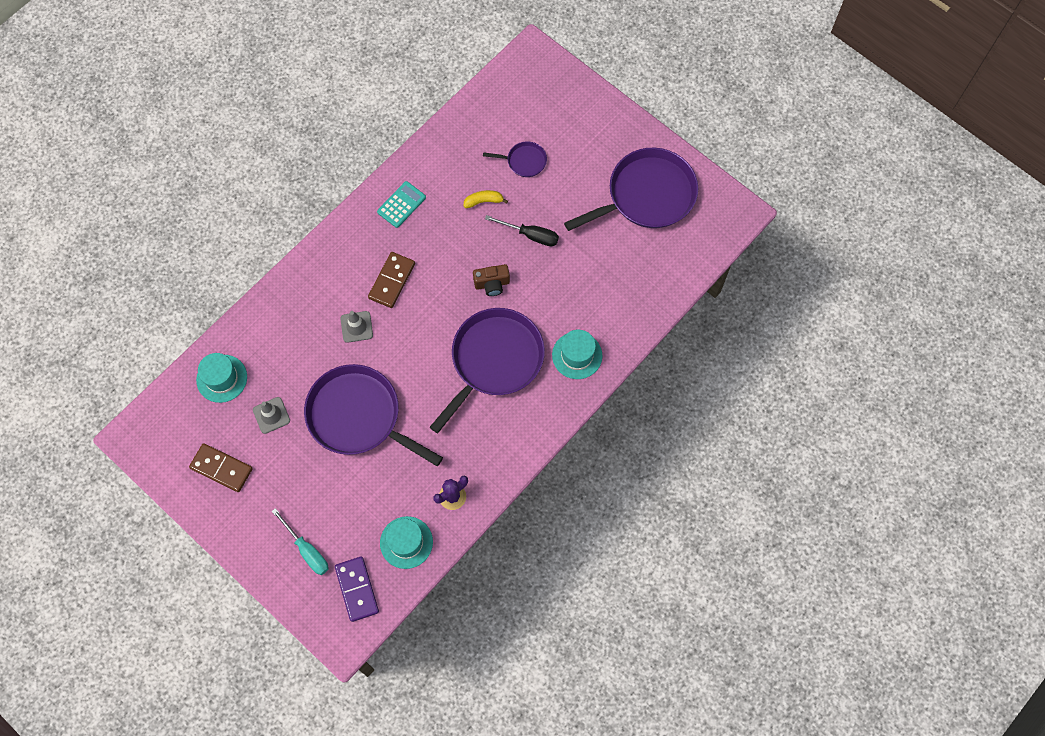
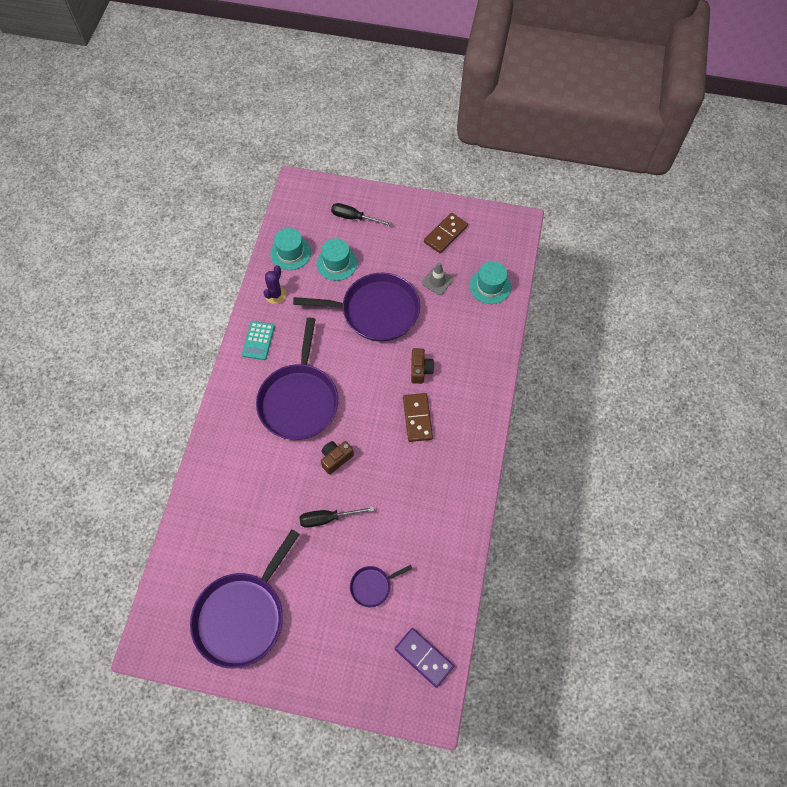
camera: 150 degrees right, 5 degrees down
(221, 468) = (445, 234): brown domino -> brown domino turned 45 degrees counterclockwise
(307, 550) = (354, 218): turquoise screwdriver -> black screwdriver
(356, 327) = (420, 370): grey traffic cone -> brown camera
(357, 589) = (306, 213): purple domino -> purple domino (424, 657)
(401, 204) = (452, 485): turquoise calculator -> turquoise calculator (258, 341)
(483, 201) = (385, 527): yellow banana -> none
(577, 355) = (235, 438): turquoise hat -> turquoise hat (336, 263)

